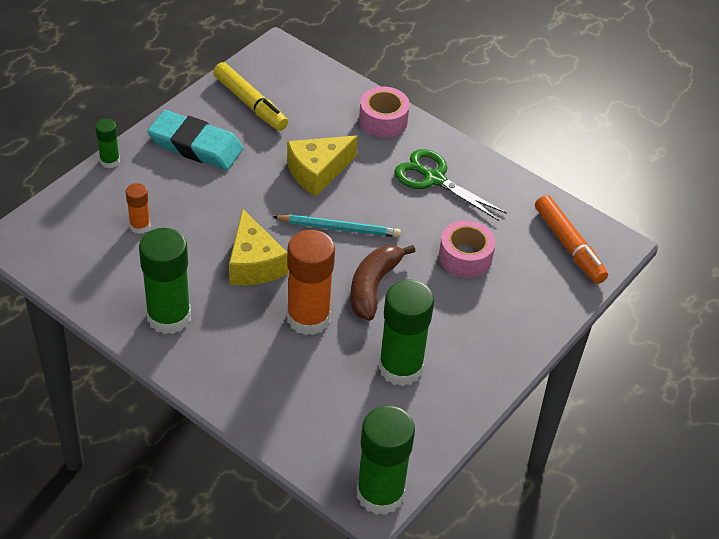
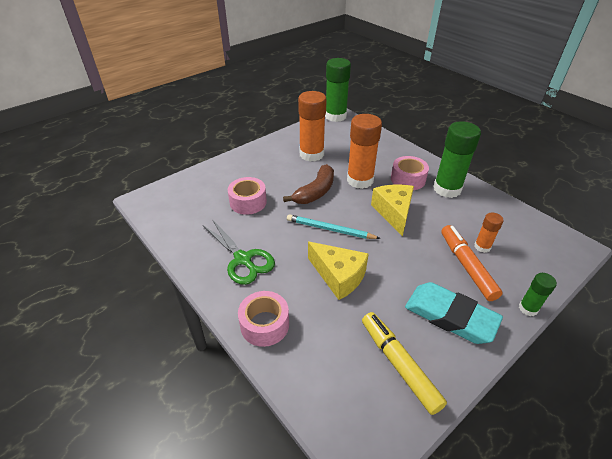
camera: 165 degrees left, 5 degrees down
(230, 329) = (408, 179): none -> pink tape
(317, 172) = (339, 276): yellow cheese -> yellow cheese turned 60 degrees clockwise
(400, 368) = (311, 154): green glue stick -> orange glue stick
(569, 245) = (173, 202): orange marker -> orange marker (466, 266)

